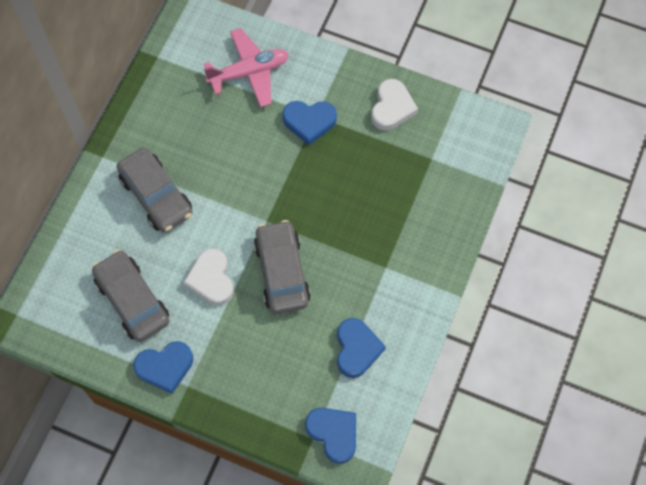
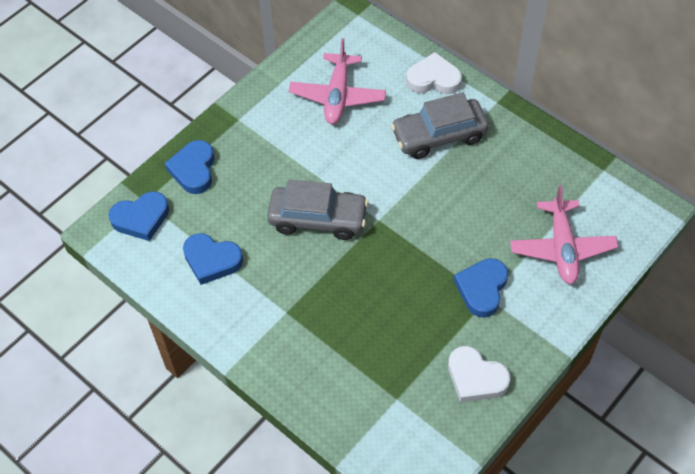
camera: 110 degrees right, 10 degrees down
(132, 300) = (337, 96): grey car -> pink plane
(165, 367) = (263, 107): blue heart -> blue heart (193, 170)
(211, 279) = (334, 160): white heart -> white heart (433, 79)

